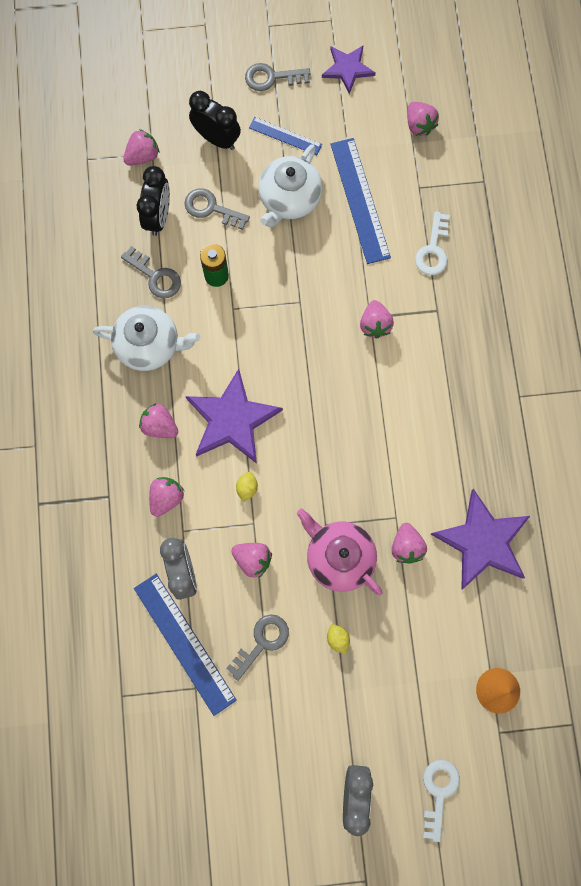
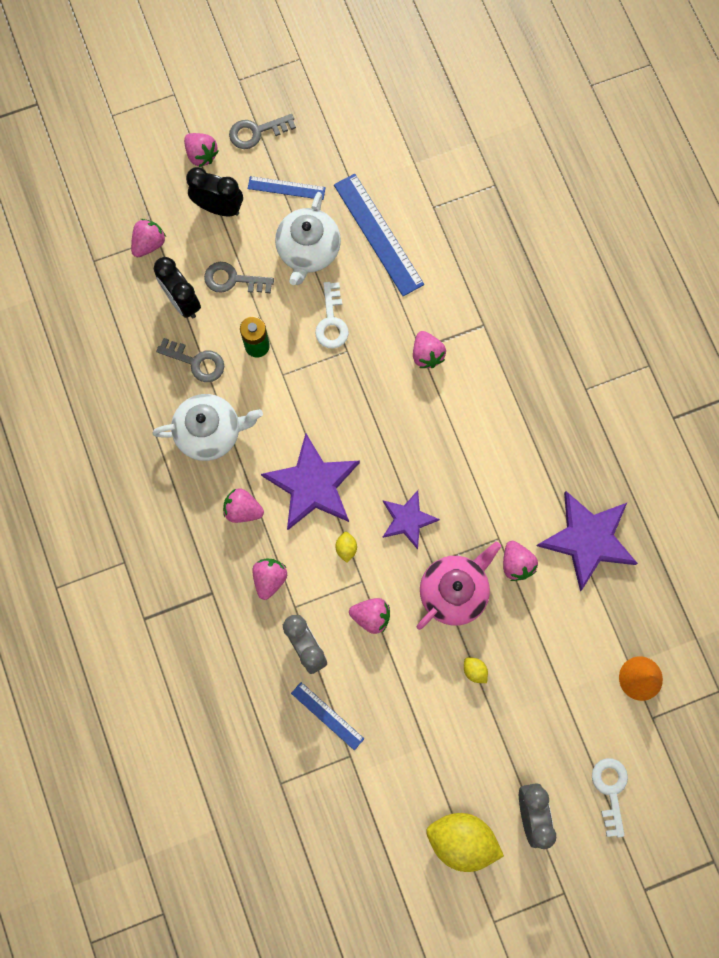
camera: 15 degrees left, 0 degrees up
(158, 217) = (182, 301): black clock -> black clock turned 150 degrees clockwise
(184, 643) = (327, 716): blue ruler -> blue ruler, size x0.56
(262, 642) = (402, 694): grey key -> none
(280, 800) = (461, 839): none -> yellow lemon
(339, 557) = (454, 591): pink teapot -> pink teapot turned 105 degrees clockwise
(347, 69) = (330, 104): purple star -> purple star (408, 519)
(419, 125) = (416, 144): pink strawberry -> pink strawberry (201, 155)
(433, 249) = (463, 265): white key -> white key (331, 321)

